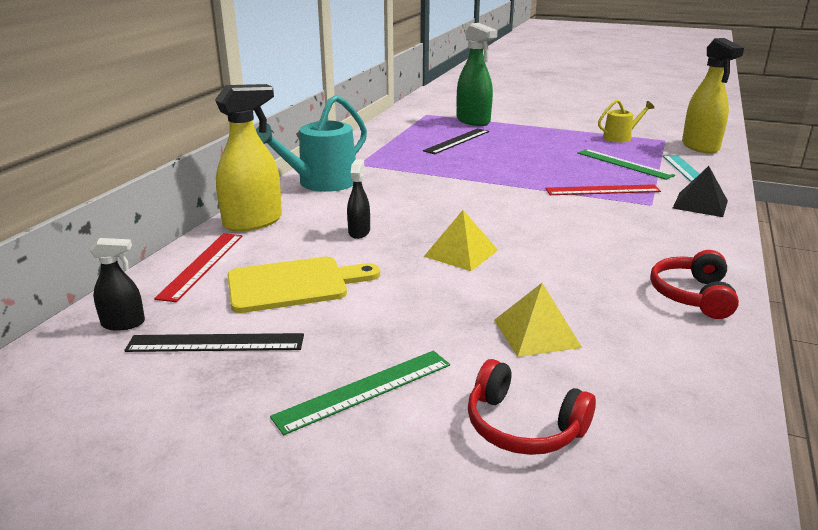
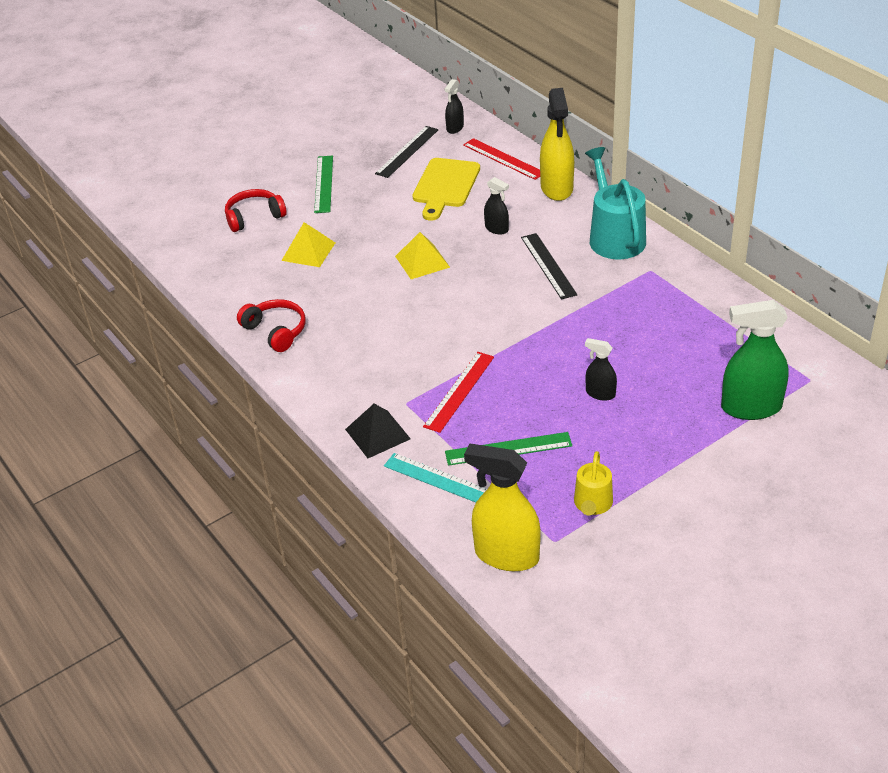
camera: 125 degrees right, 15 degrees up
(457, 141) = (677, 360): black ruler -> black ruler (548, 265)
(525, 152) = (600, 393): none -> black spray bottle

